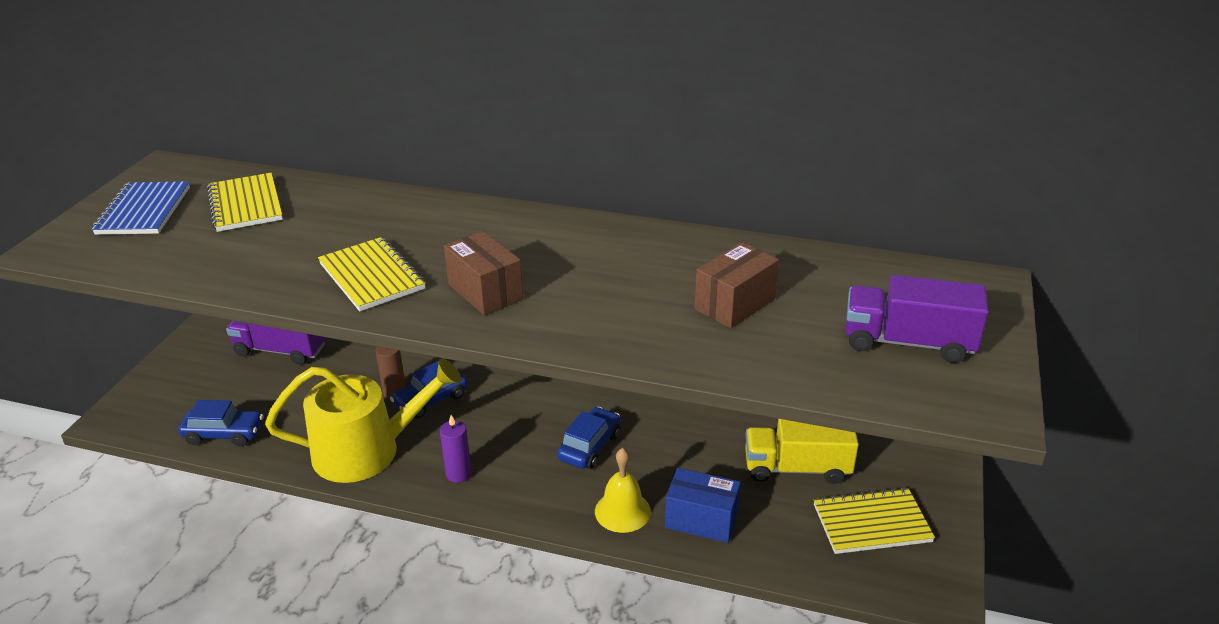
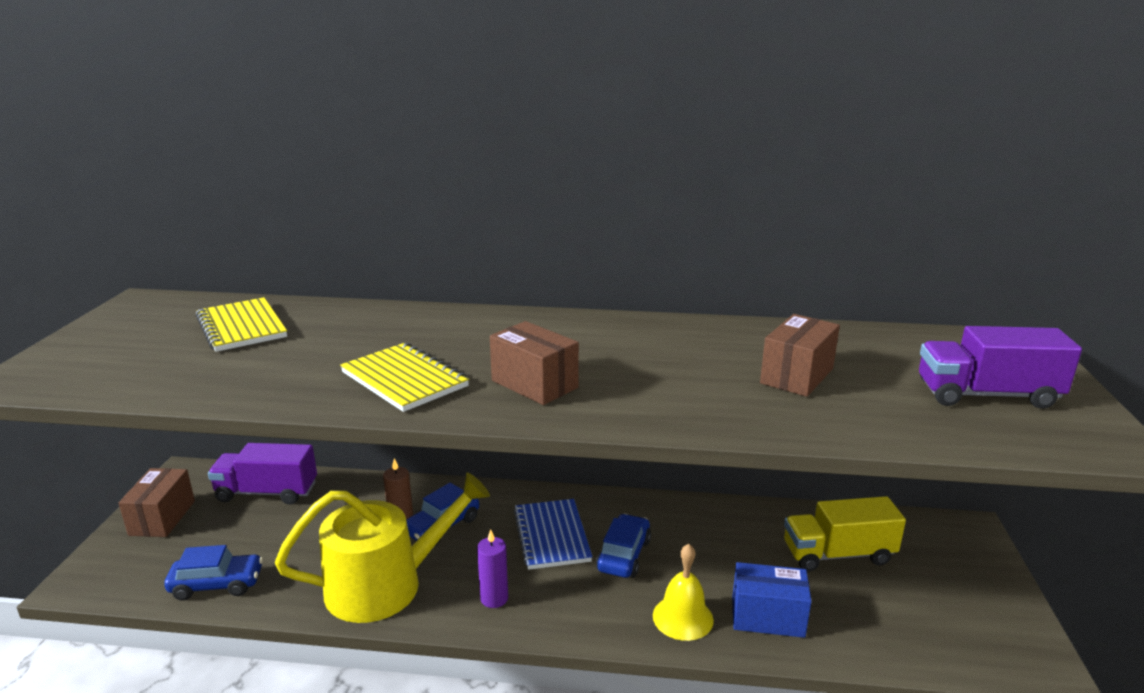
camera: 10 degrees left, 10 degrees down
(144, 211) = (125, 339): blue notebook -> blue notebook (551, 536)
(186, 366) = (162, 518): none -> brown box
(871, 523) = (936, 600): yellow notebook -> none

